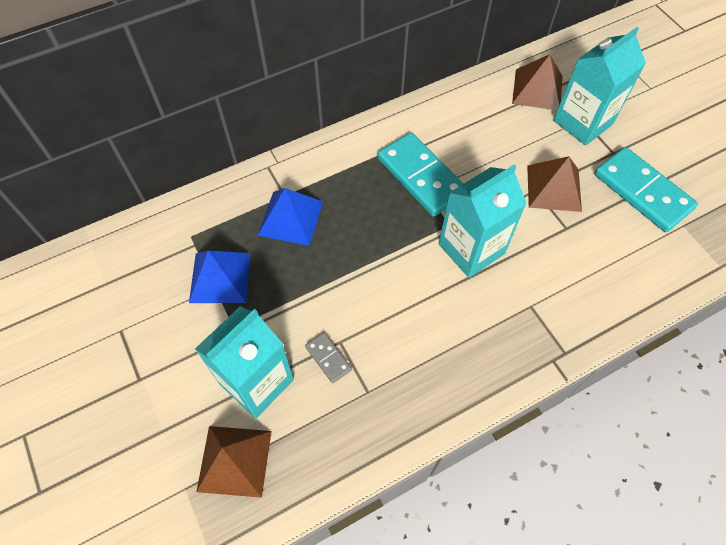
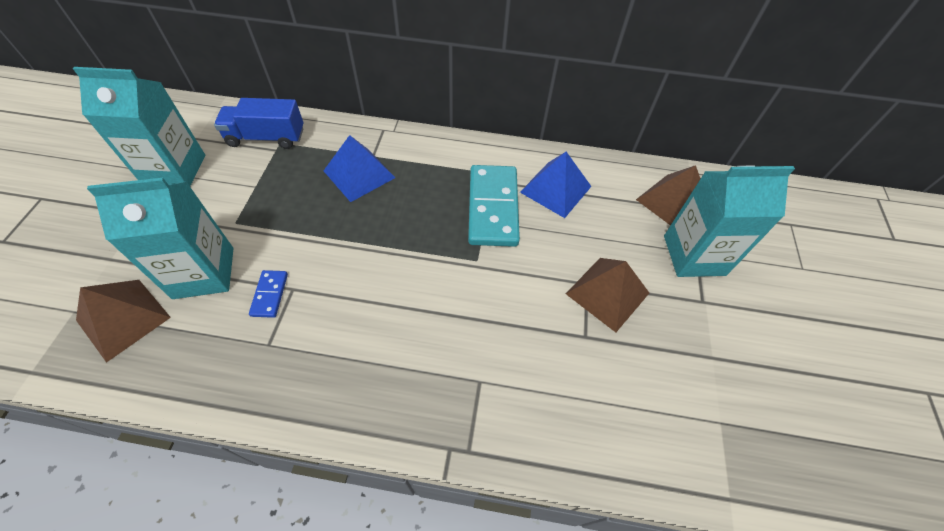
camera: 35 degrees right, 5 degrees down
(172, 240) = (266, 137): none -> blue truck
(220, 277) = (266, 182): blue pyramid -> blue pyramid (556, 189)
(328, 358) = (270, 295): grey domino -> blue domino
(471, 249) = (476, 292): turquoise carton -> turquoise carton (175, 170)
(642, 192) = (701, 357): turquoise domino -> none

